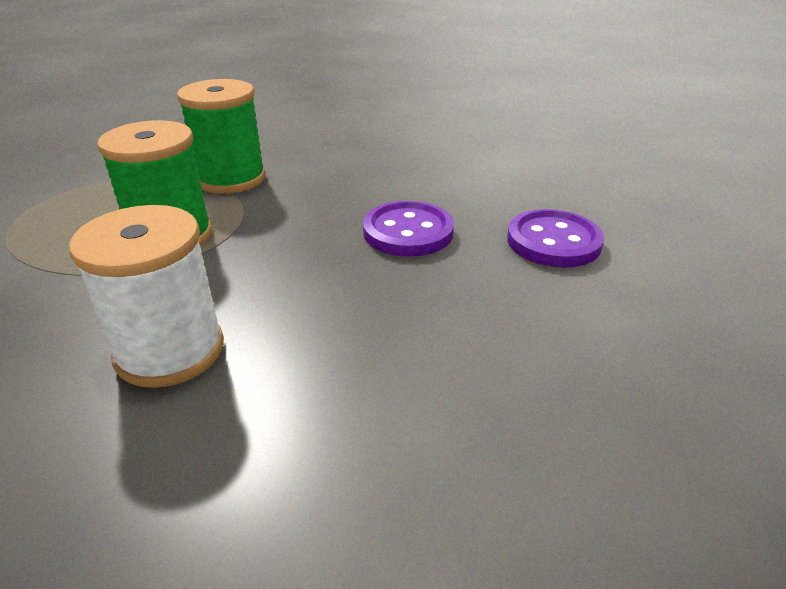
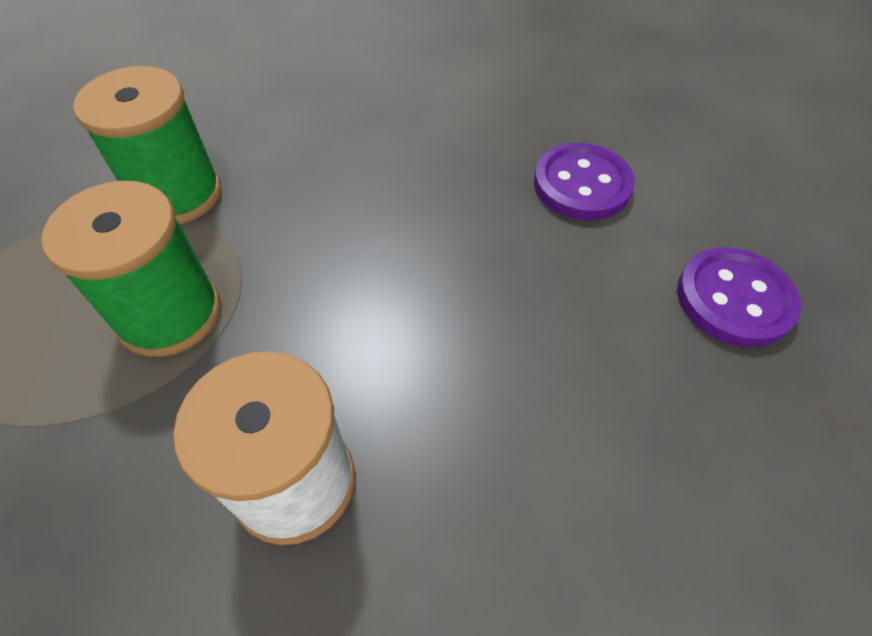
camera: 25 degrees left, 20 degrees up
(408, 232) = (436, 217): purple button -> purple button (734, 299)

